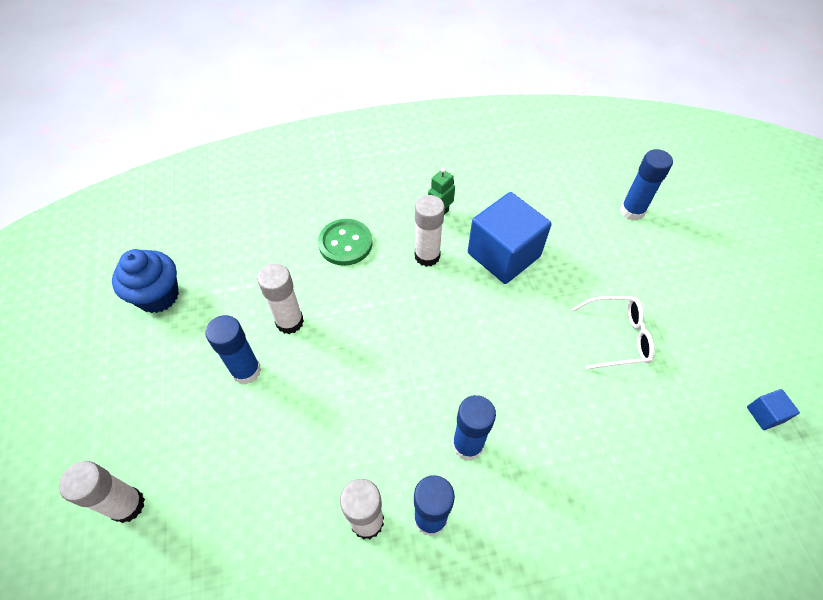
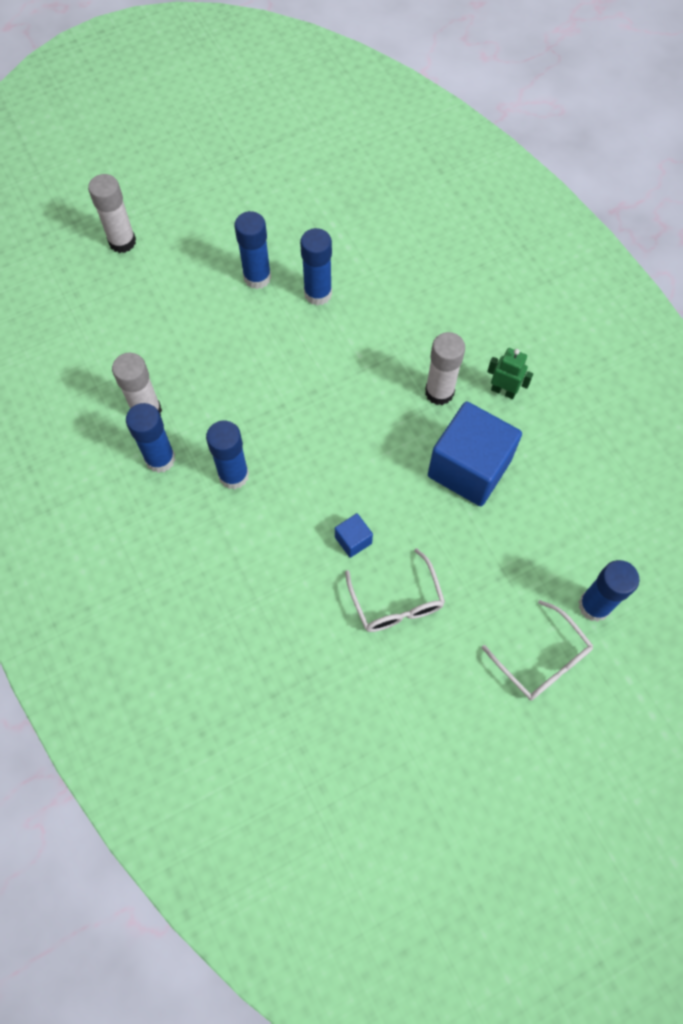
camera: 75 degrees right, 10 degrees up
(158, 296) = (312, 181): blue cupcake -> none
(289, 322) = (318, 293): white glue stick -> blue glue stick
(345, 243) = (428, 312): green button -> none
(673, 253) = (542, 660): none -> white glasses
(765, 414) = (344, 764): blue cube -> blue cube (353, 540)

